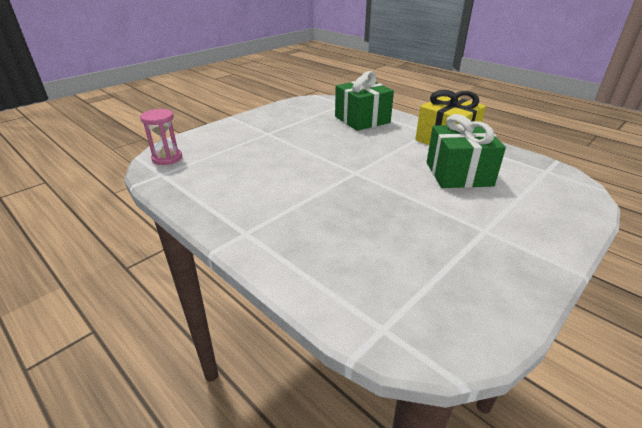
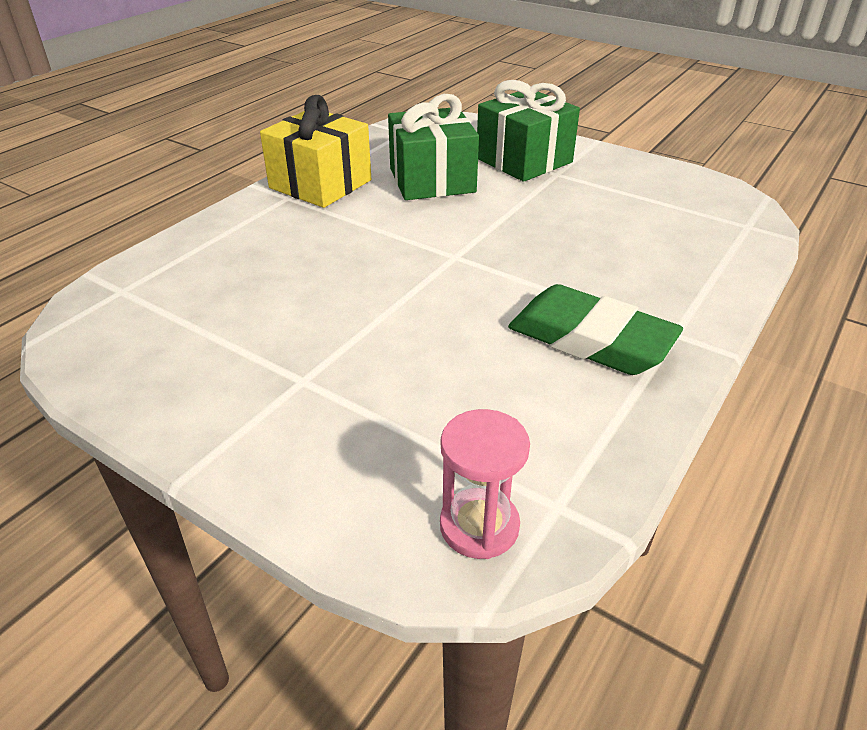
camera: 100 degrees left, 5 degrees up
(256, 201) = (590, 339): none -> green eraser
(362, 120) = (226, 260): green gift -> green gift (524, 160)

